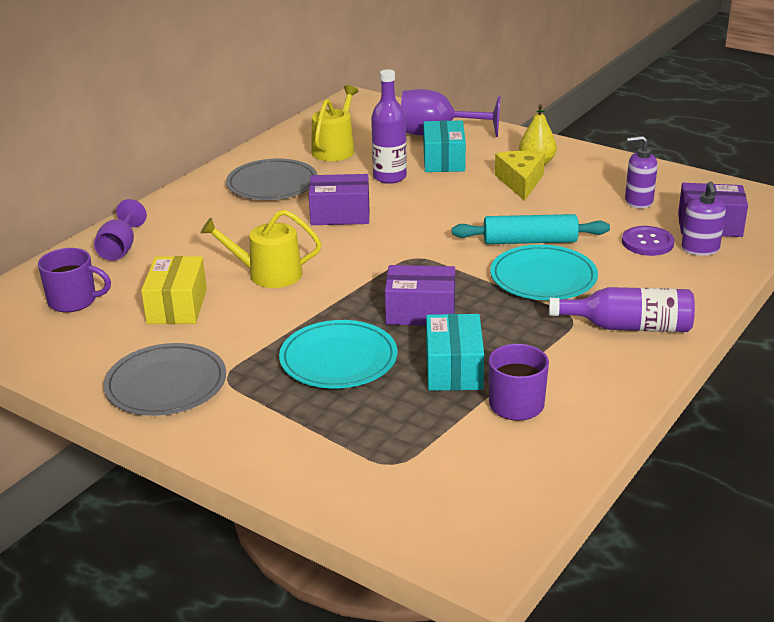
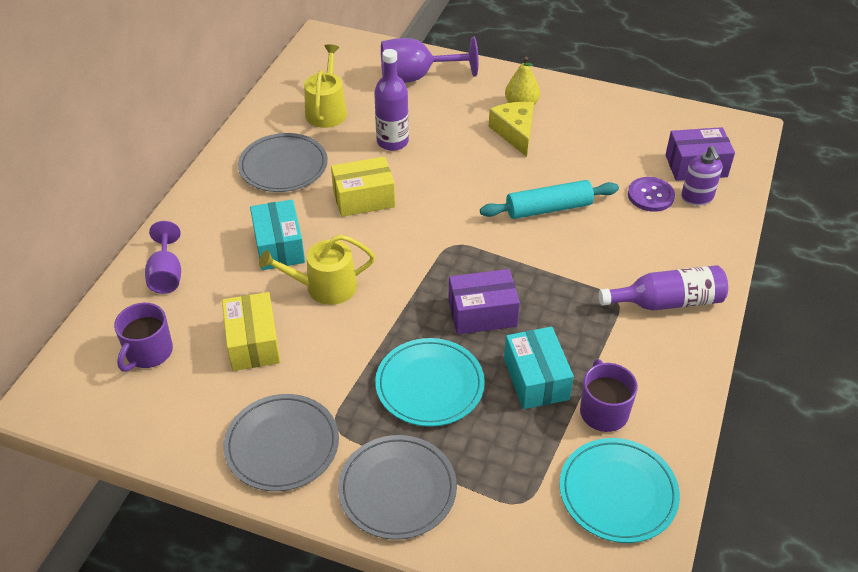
camera: 15 degrees left, 15 degrees up
(74, 301) = (148, 352): purple mug -> purple mug turned 120 degrees clockwise
(265, 434) = (397, 489): none -> grey plate
(340, 214) = (363, 198): purple box -> yellow box
(444, 160) = (435, 113): turquoise box -> turquoise box (279, 246)
(543, 277) = (575, 253): turquoise plate -> turquoise plate (618, 492)
(638, 201) = (626, 144): purple soap dispenser -> none

